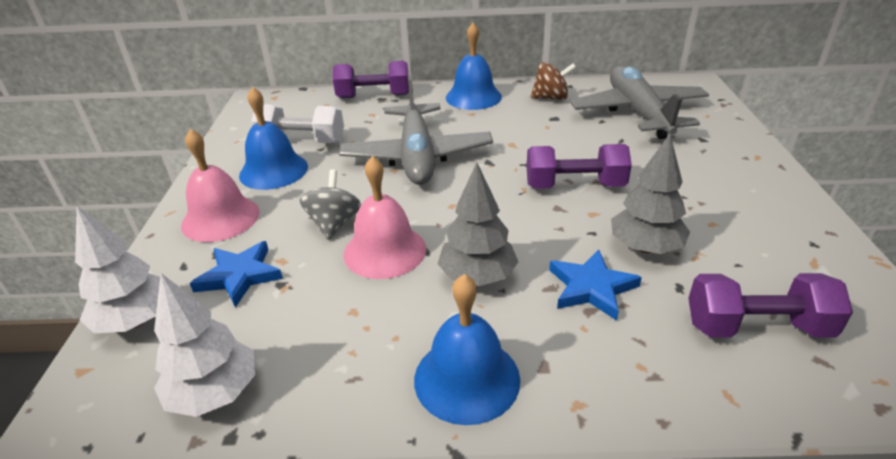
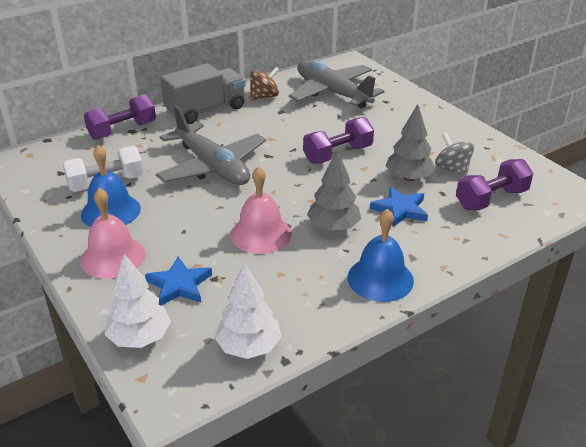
camera: 35 degrees left, 0 degrees up
(334, 224) = (206, 230): grey spinning top -> grey spinning top (452, 169)
(473, 97) = (206, 110): blue bell -> grey truck

